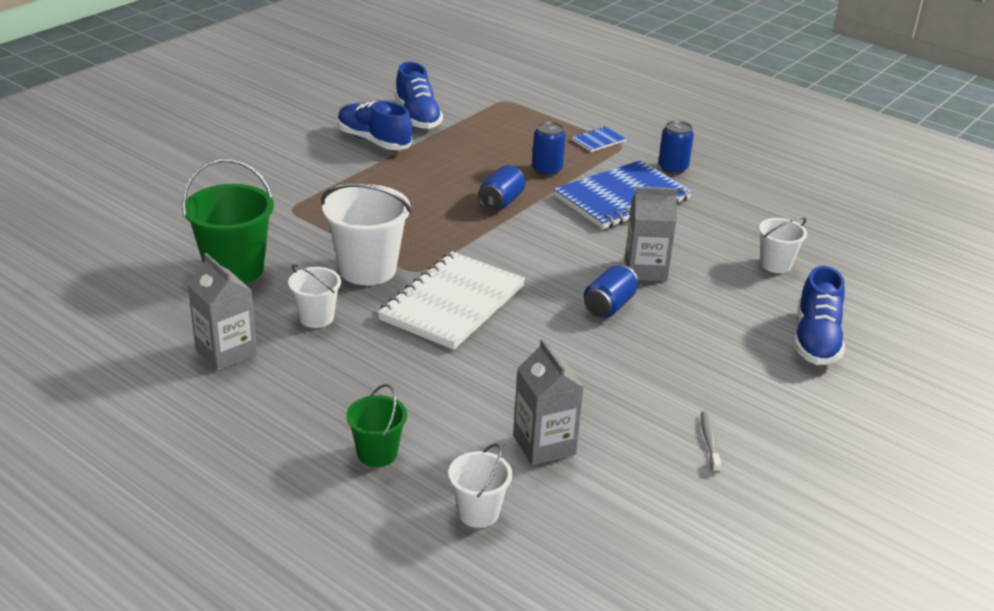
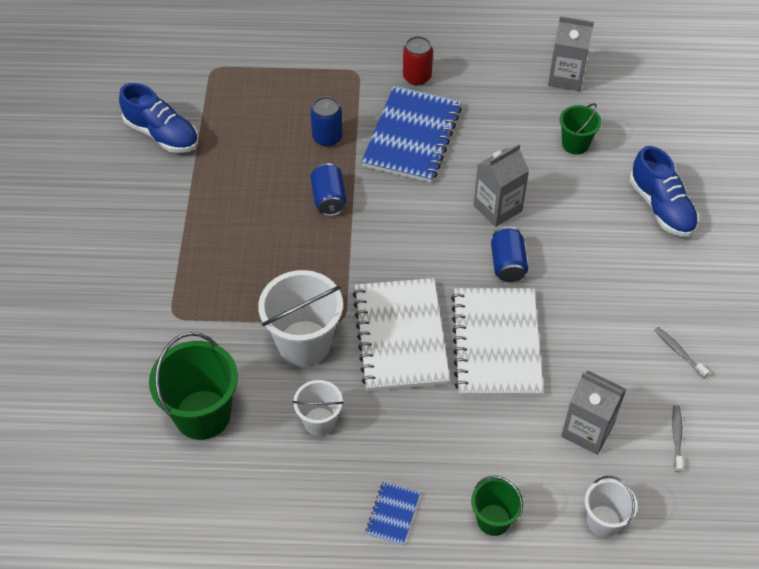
camera: 35 degrees left, 20 degrees up
(226, 352) = (291, 505): grey carton -> grey carton (566, 77)
(374, 141) = (156, 188): blue shoe -> none
(531, 348) = (496, 344): none -> white notebook
(598, 140) = (334, 76): blue notebook -> blue notebook (392, 514)
(630, 497) = (676, 437): none -> grey toothbrush
(673, 168) = (417, 77): blue can -> red can
(775, 264) = (575, 144): white bucket -> green bucket

